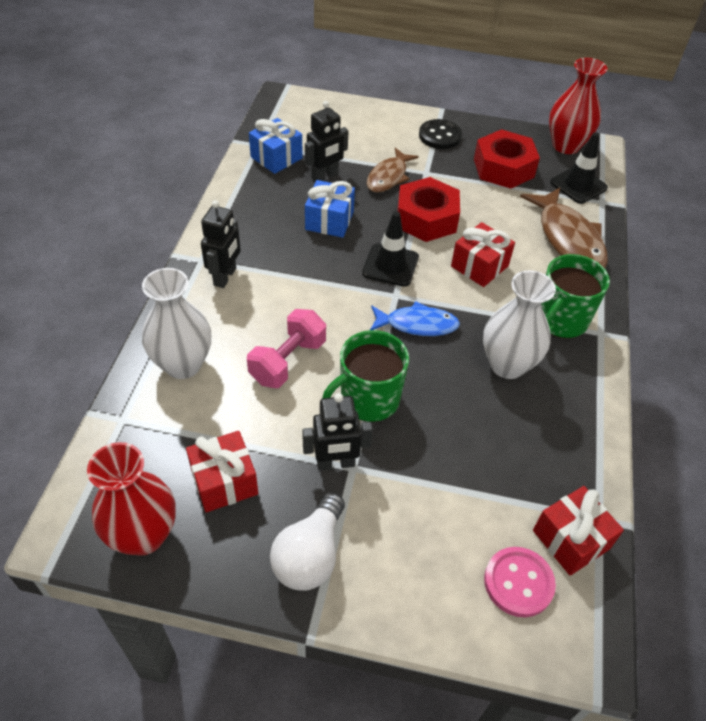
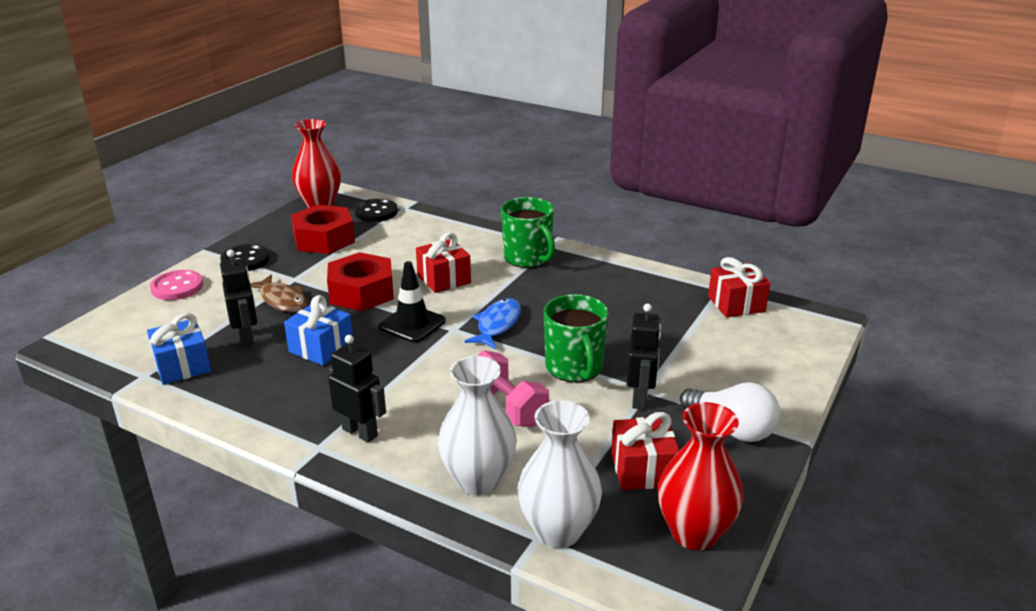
camera: 70 degrees left, 20 degrees down
(507, 365) = (564, 291): white vase -> white vase (558, 531)
(518, 582) = (769, 333): pink button -> pink button (177, 287)
(568, 239) = (438, 232): brown fish -> none
(578, 185) = (376, 212): black traffic cone -> black button

